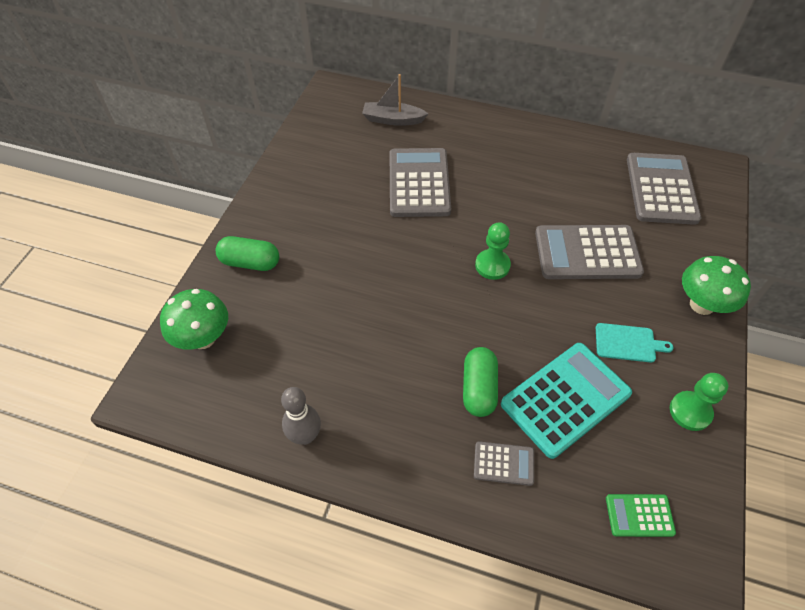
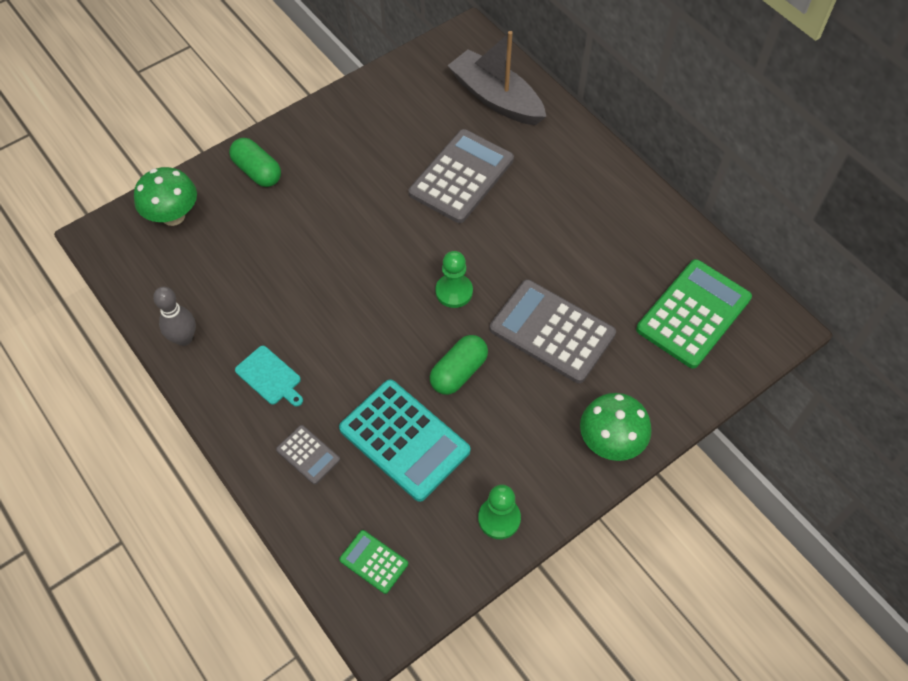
camera: 35 degrees right, 5 degrees up
(393, 120) = (496, 98): grey boat -> grey boat, size x1.56
(479, 389) = (343, 387): green capsule -> green capsule (458, 372)
(565, 399) = (404, 440): turquoise calculator -> turquoise calculator turned 45 degrees clockwise
(628, 343) = (505, 431): turquoise cutting board -> turquoise cutting board (270, 377)
(661, 189) = (693, 314): grey calculator -> green calculator

